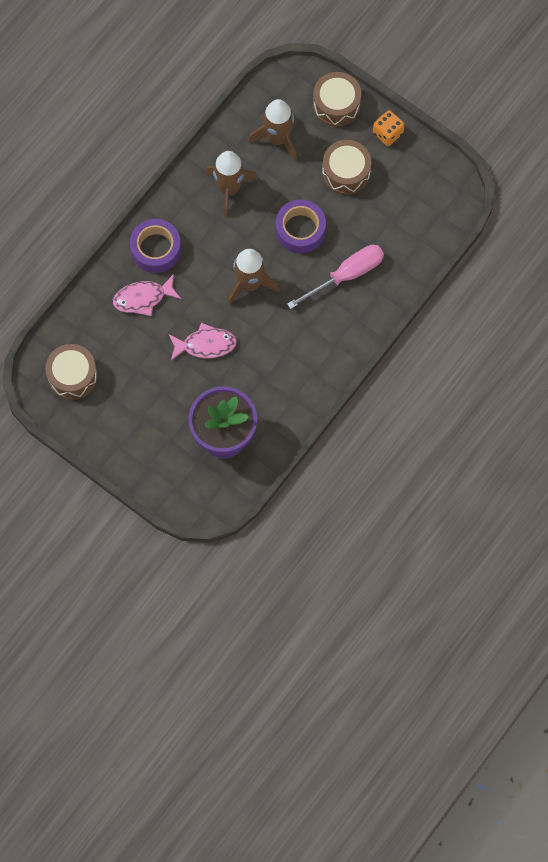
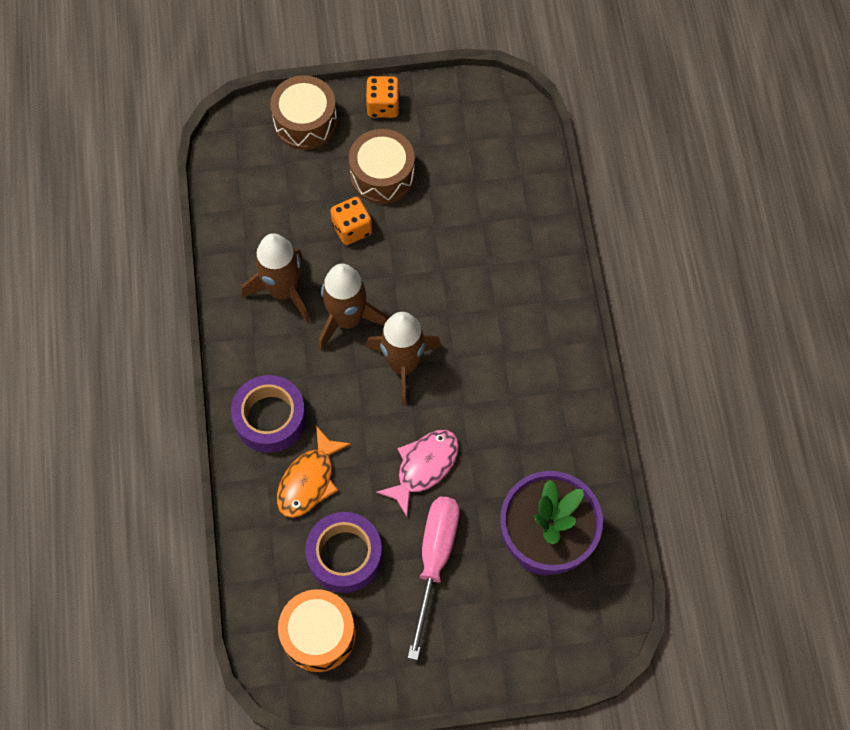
camera: 45 degrees left, 5 degrees down
(72, 376) = (318, 634): brown drum -> orange drum
(143, 298) = (309, 480): pink fish -> orange fish
(278, 138) = (281, 201): brown rocket -> brown rocket (347, 319)
(299, 187) = (352, 229): none -> orange dice
(300, 230) = (397, 267): purple tape -> purple tape (345, 555)
(346, 275) = (488, 270): pink screwdriver -> pink screwdriver (434, 560)

